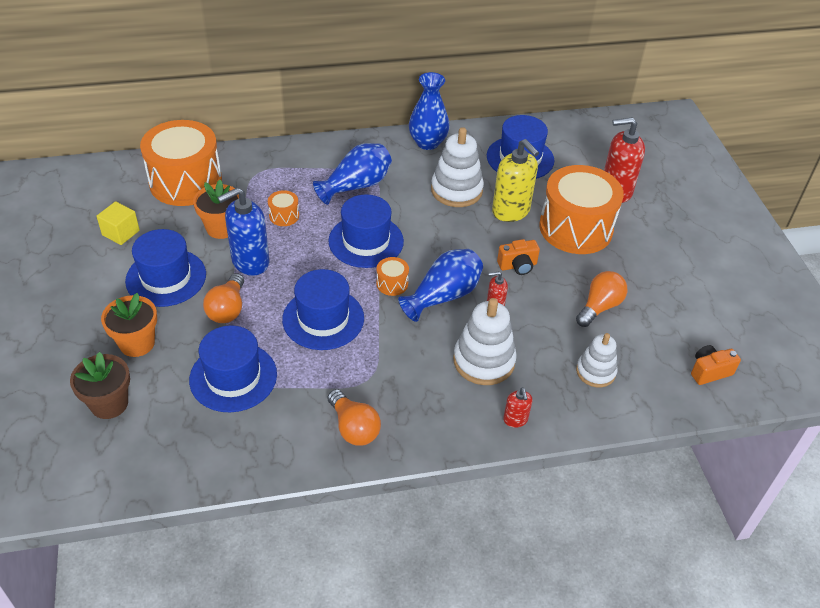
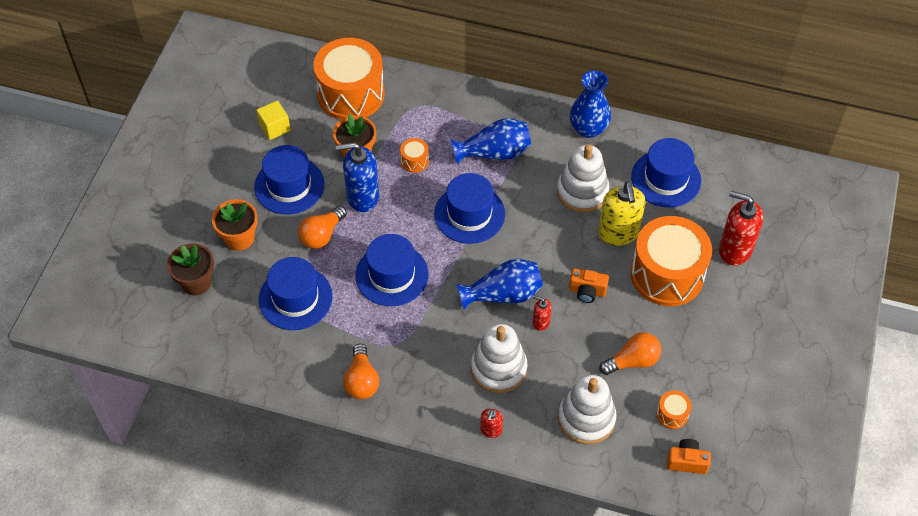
camera: 30 degrees right, 10 degrees up
(392, 284) = (467, 265): orange drum -> orange drum (672, 414)
(595, 372) = (586, 418): white stacking toy -> white stacking toy, size x1.57

